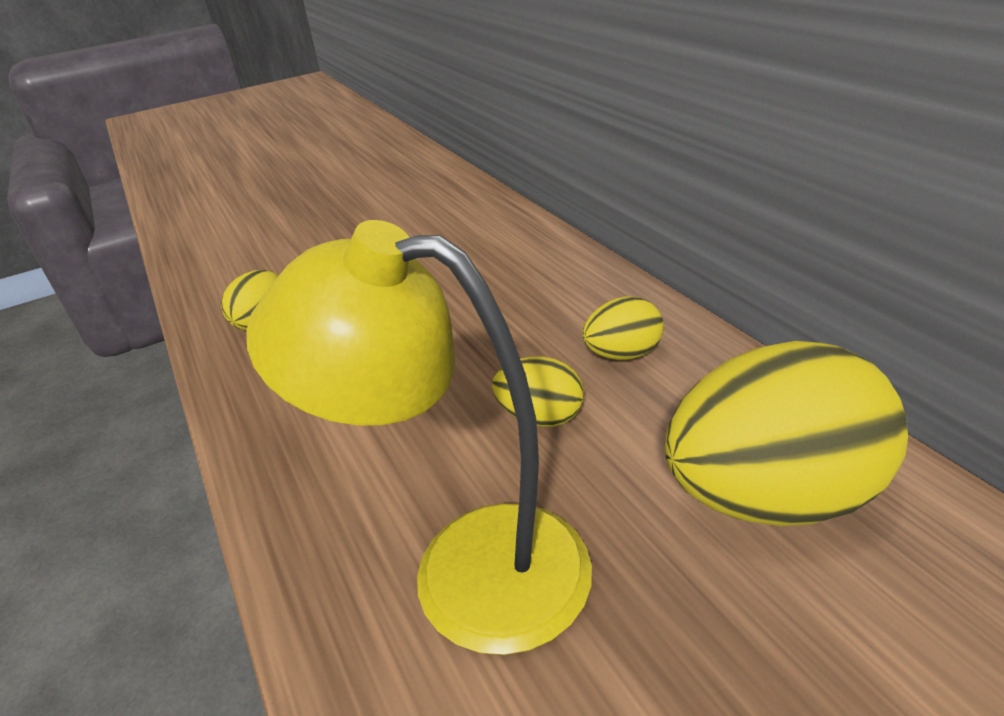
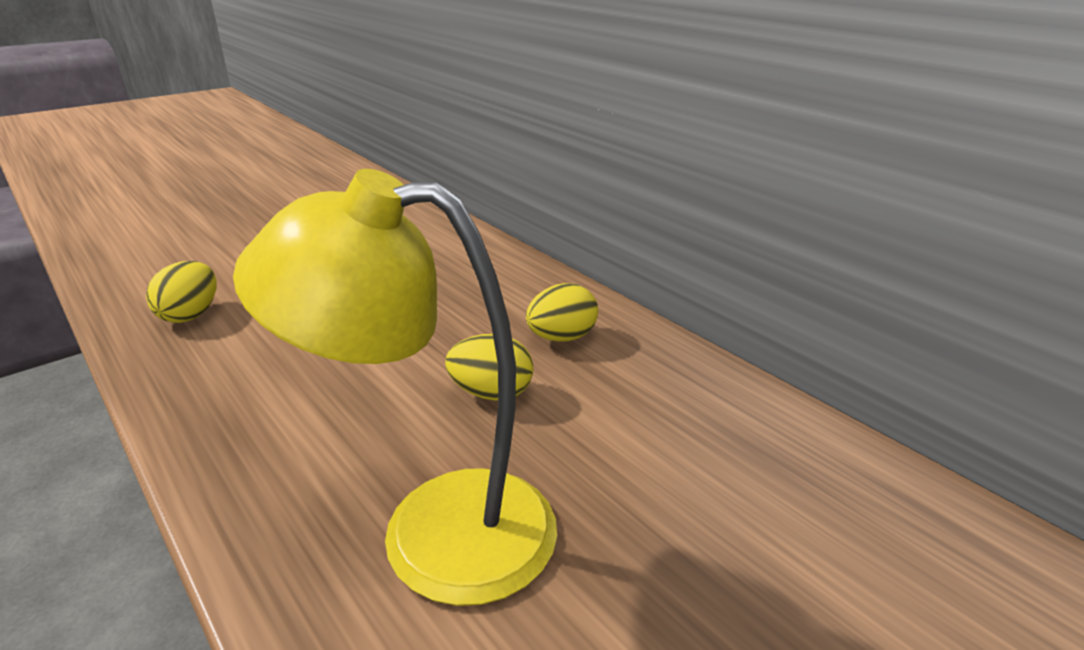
camera: 15 degrees left, 5 degrees down
(770, 496) = (704, 449): yellow egg -> none

